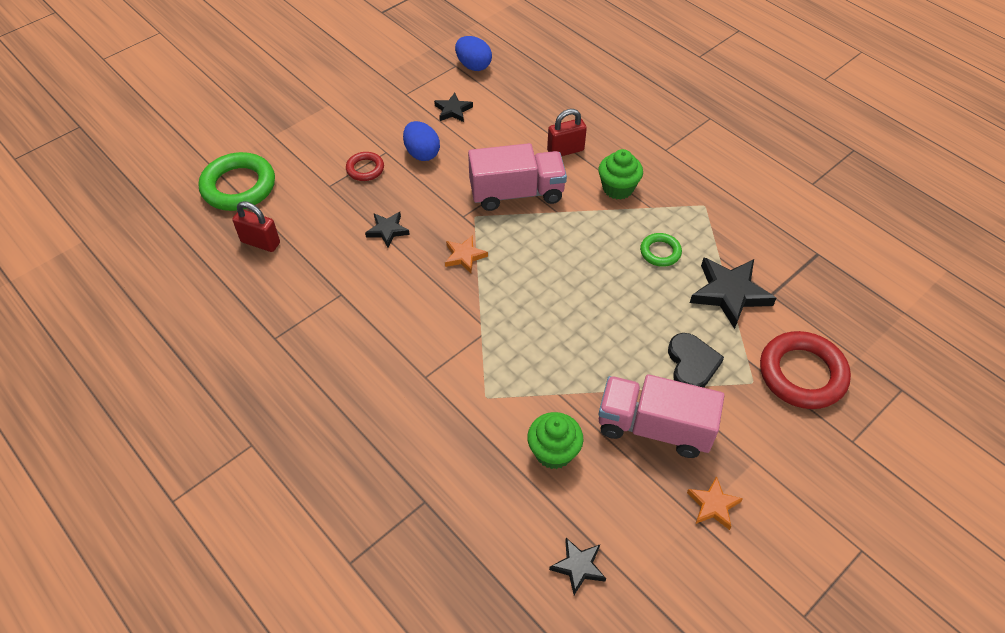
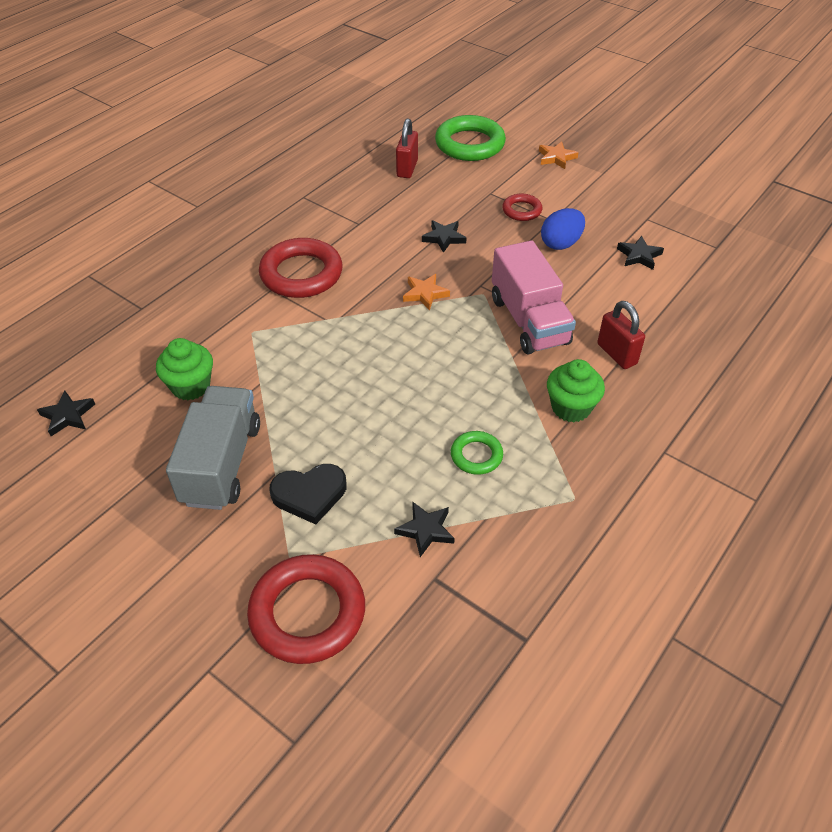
camera: 80 degrees right, 5 degrees down
(408, 349) = (301, 274): none -> red ring
(473, 66) = (725, 261): blue egg -> none
(654, 427) = (221, 464): pink truck -> grey truck
(713, 505) = (125, 521): orange star -> orange star (556, 158)
(729, 293) = (425, 530): black star -> black star, size x0.56

